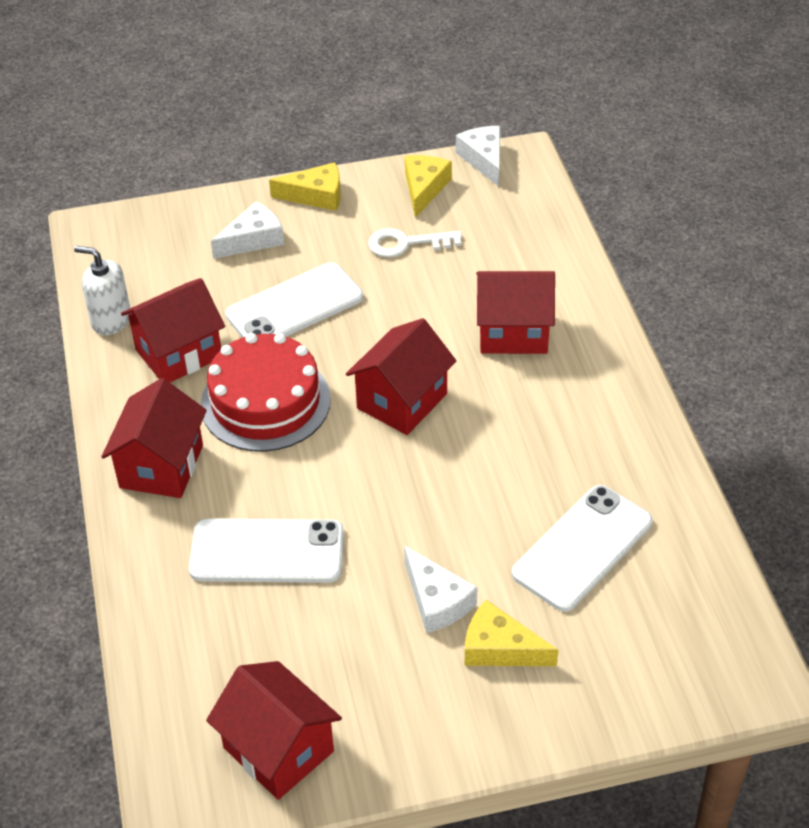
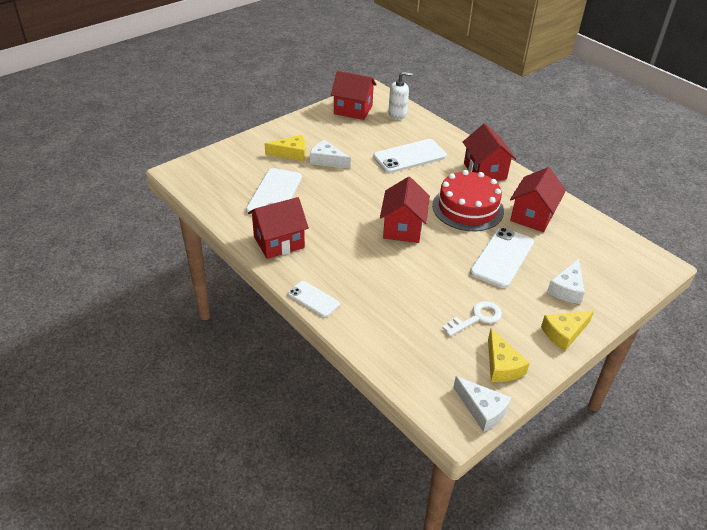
camera: 150 degrees right, 5 degrees down
(111, 320) = (583, 221): white soap dispenser -> white soap dispenser (397, 114)
(513, 332) = (370, 282): red house -> red house (279, 242)
(609, 334) = (313, 299): none -> white phone

